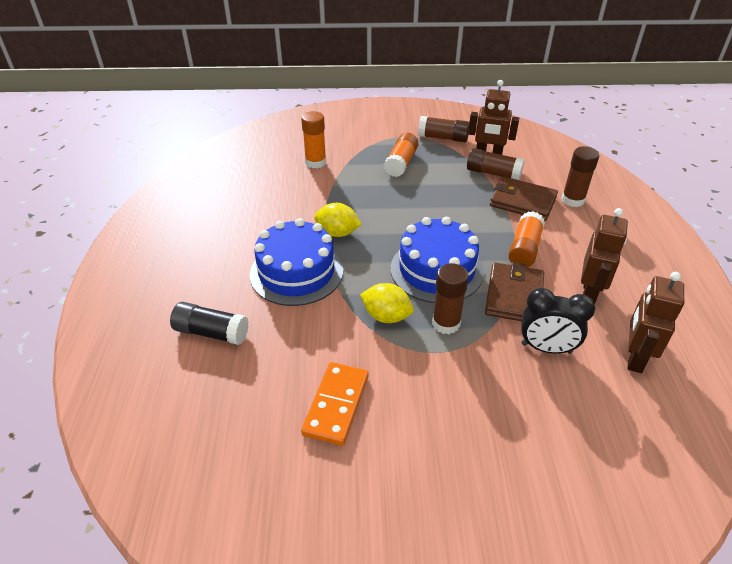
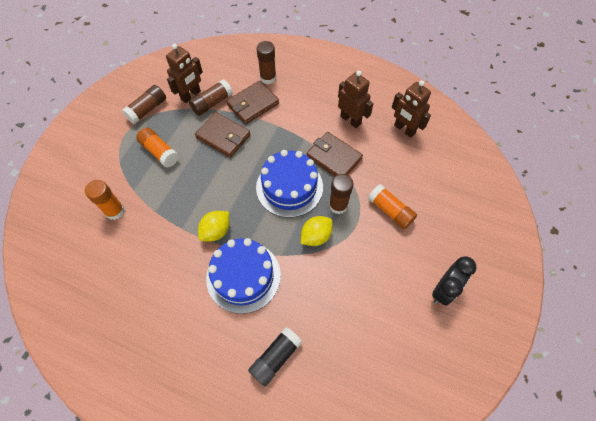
camera: 65 degrees left, 20 degrees up
(336, 405) = (374, 296): orange domino -> none
(458, 196) = (223, 136): none -> brown wallet
(524, 249) = (297, 129): orange glue stick -> orange glue stick (390, 211)
(546, 348) = (380, 165): black clock -> black clock (443, 290)

